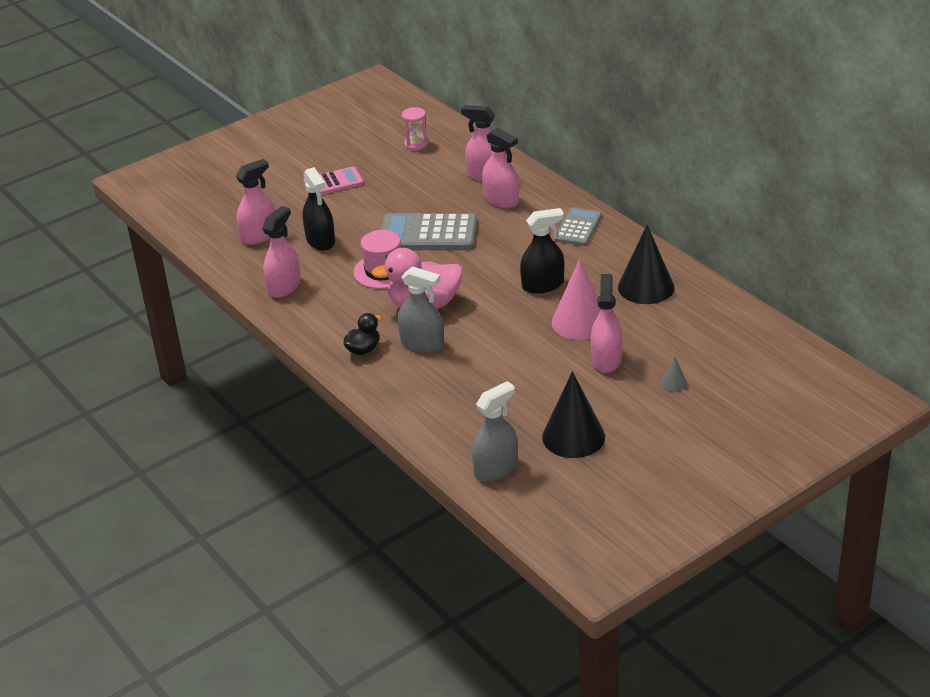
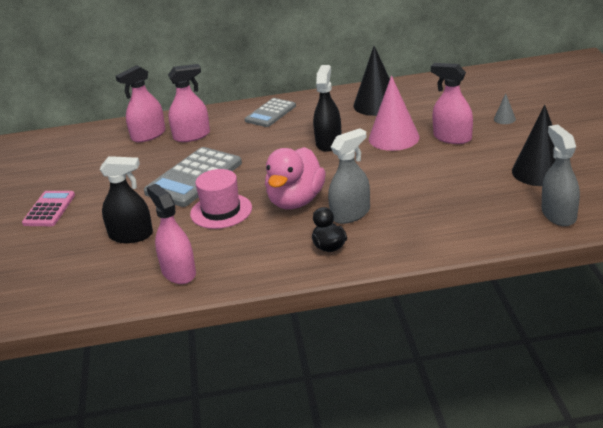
camera: 60 degrees left, 5 degrees down
(259, 235) = (74, 270): pink spray bottle -> none
(416, 144) = (55, 156): pink hourglass -> none
(578, 227) = (270, 113): grey calculator -> grey calculator turned 105 degrees counterclockwise

